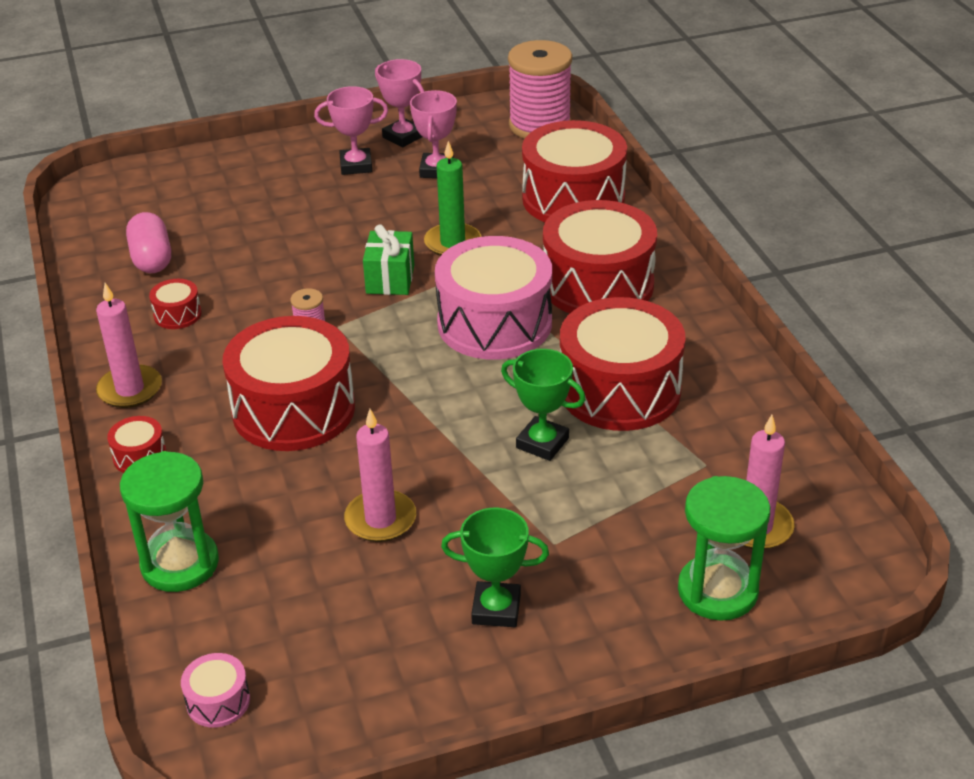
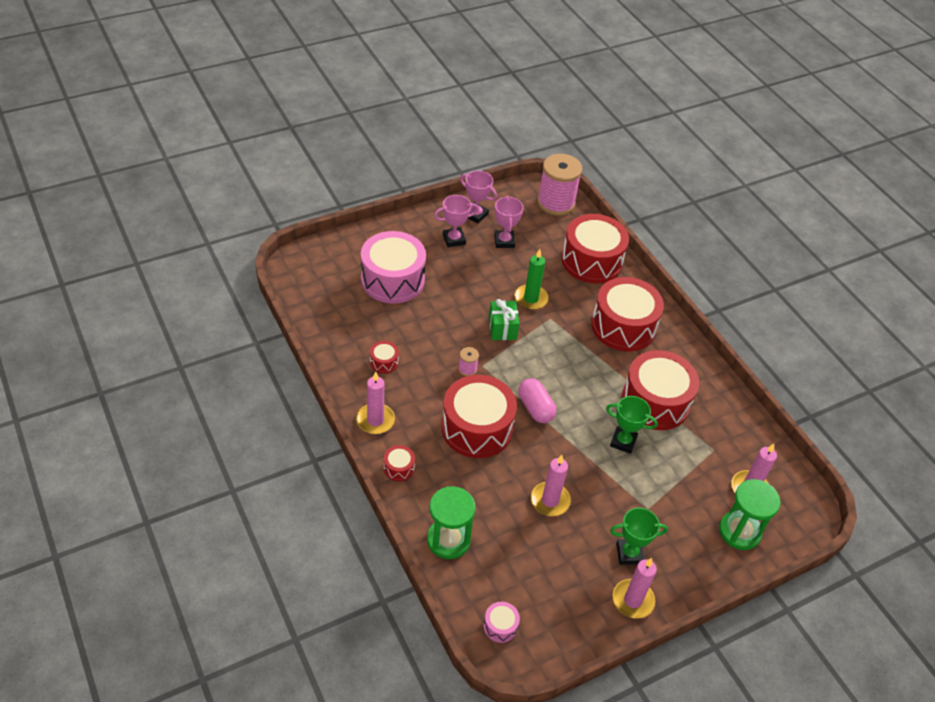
camera: 15 degrees left, 10 degrees up
(152, 259) = (352, 319): pink capsule -> pink capsule (535, 408)
(478, 682) = (633, 600): none -> pink candle
(494, 323) = (572, 358): pink drum -> pink drum (393, 280)

